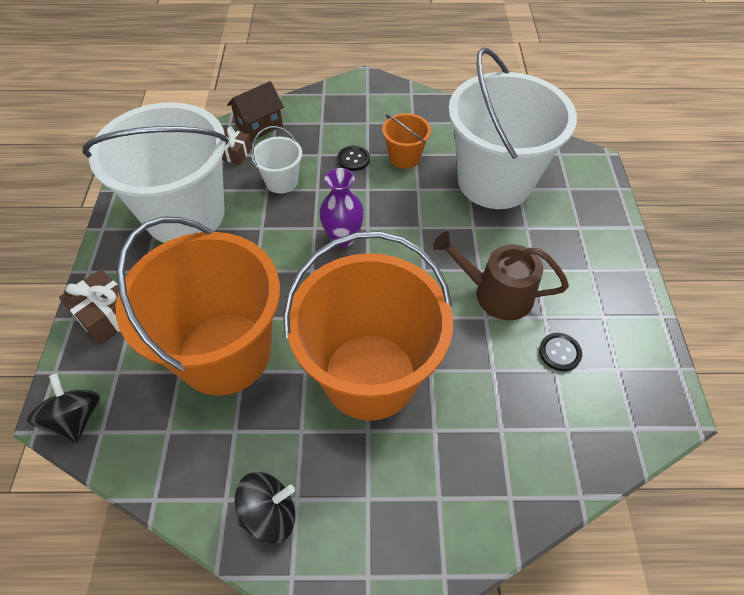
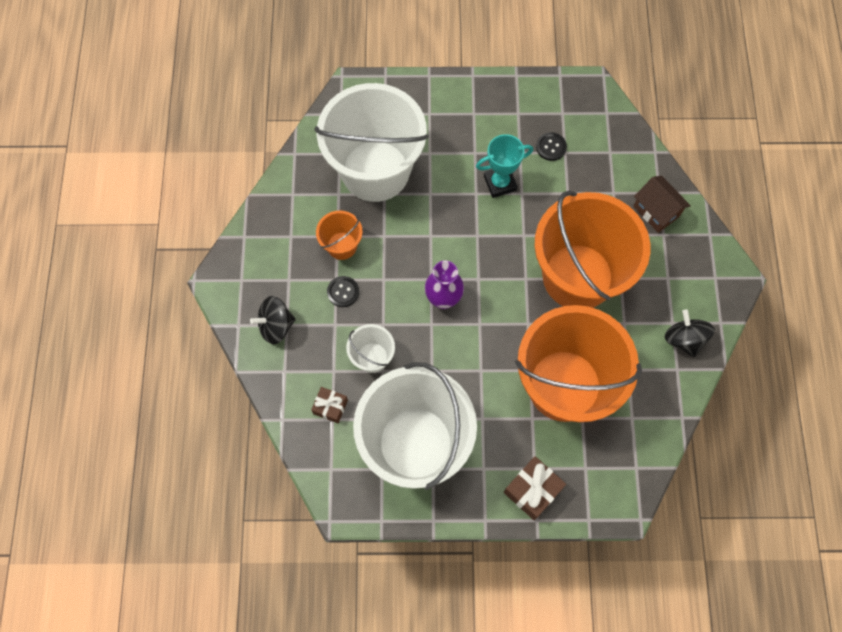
camera: 90 degrees left, 15 degrees up
(75, 418) = (627, 490): black spinning top -> black spinning top (276, 326)
(259, 126) = (288, 387): brown house -> brown house (656, 211)
(496, 294) = (500, 183): brown watering can -> turquoise trophy

